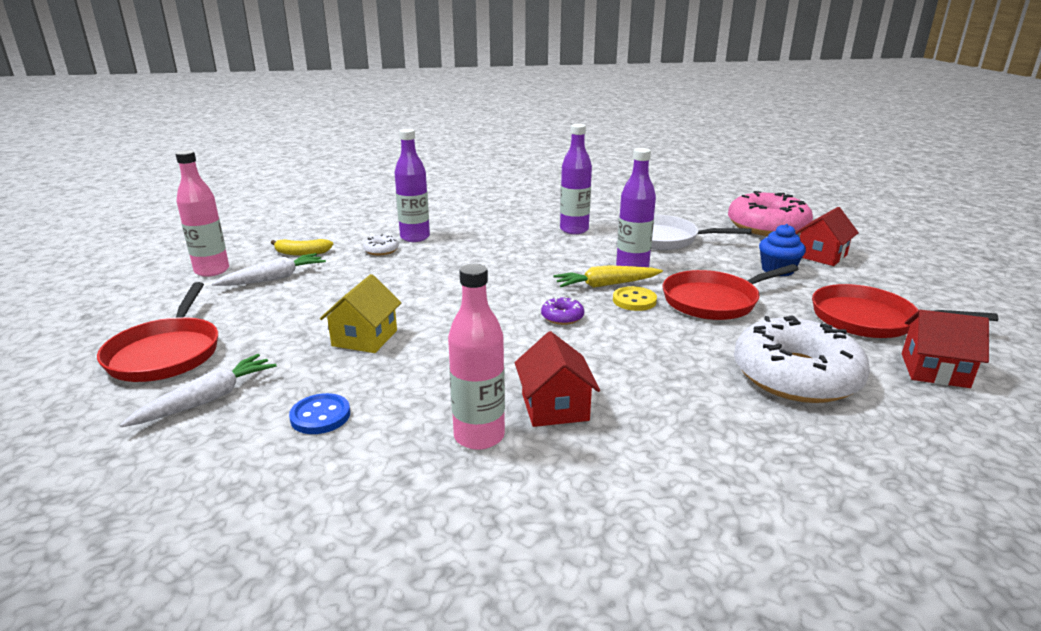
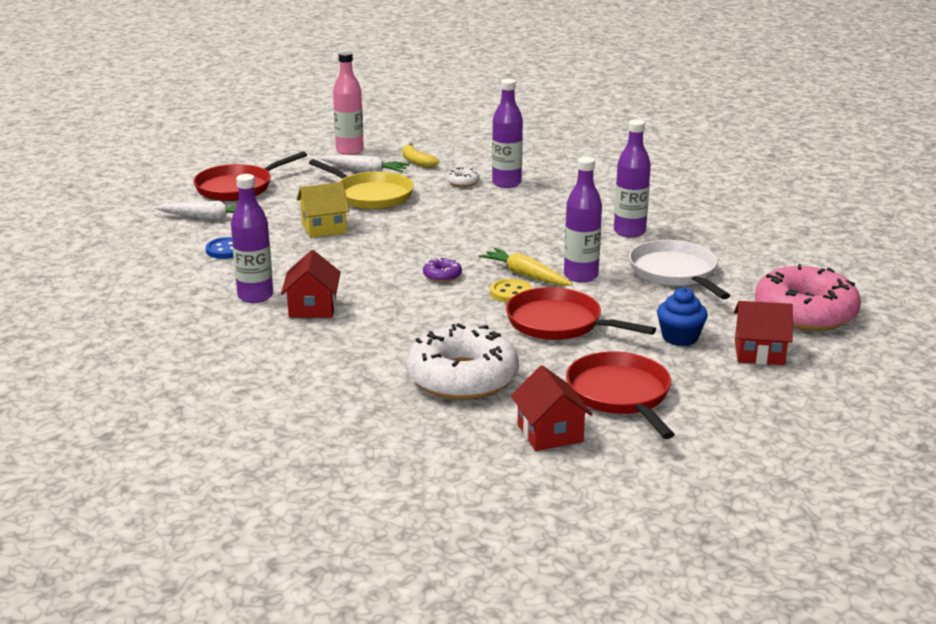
camera: 55 degrees right, 0 degrees up
(333, 293) = (370, 195): none -> yellow pan
(479, 436) = (255, 296): pink bottle -> purple bottle
(555, 407) = (312, 307): red house -> red house turned 45 degrees counterclockwise

